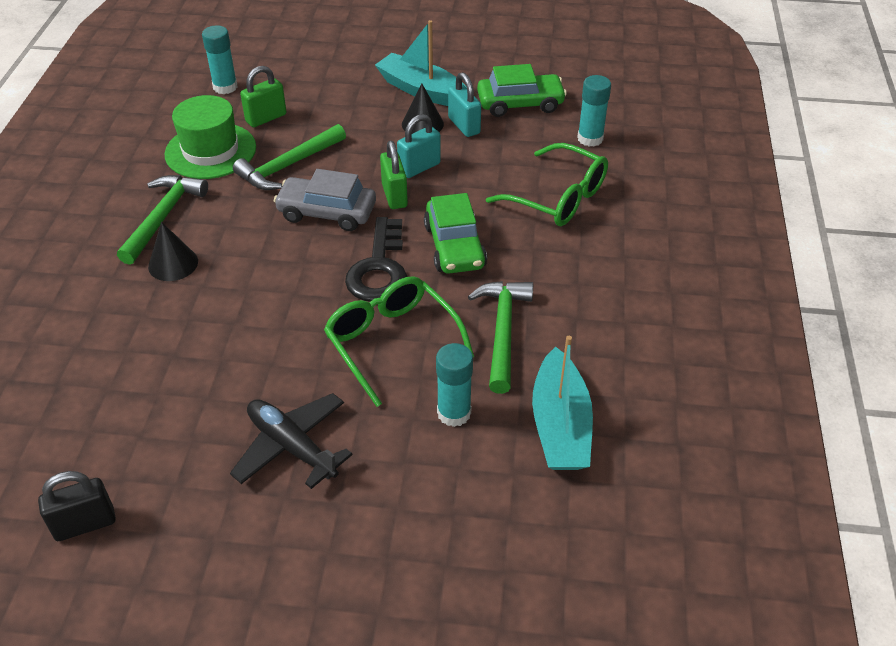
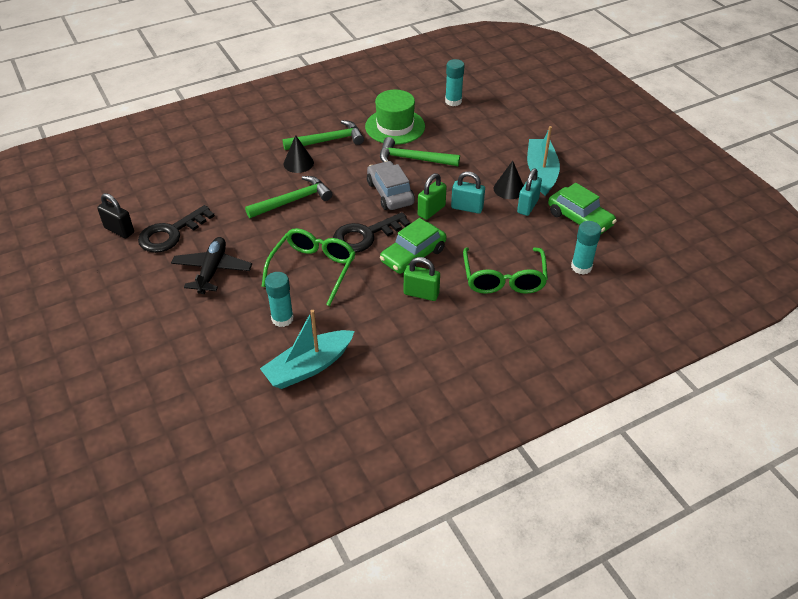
camera: 55 degrees right, 0 degrees up
(164, 461) = (171, 233): none -> black key
(266, 118) = (444, 129): green padlock -> green padlock (421, 294)
(503, 331) = (361, 309): green hammer -> green hammer (293, 201)

